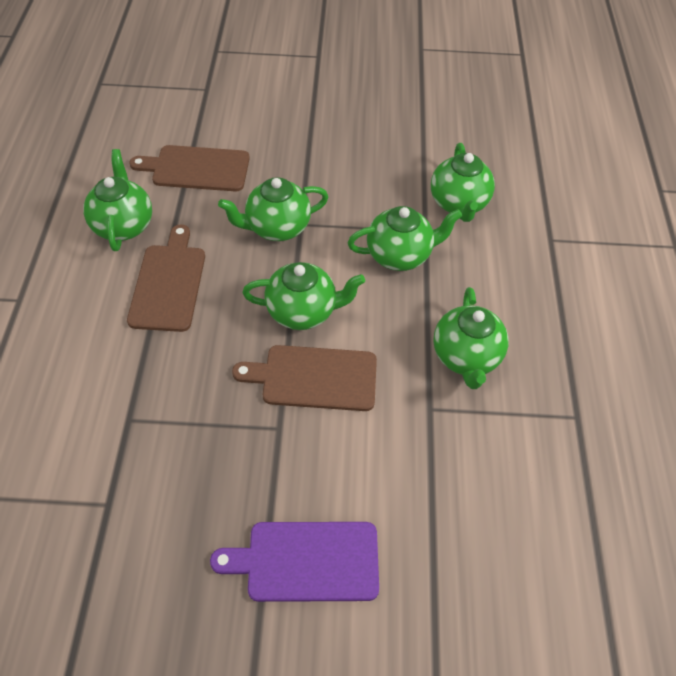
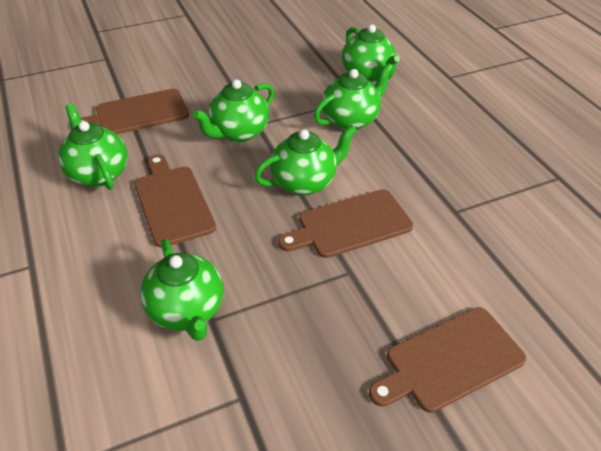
camera: 25 degrees left, 10 degrees down
(306, 561) = (450, 360): purple cutting board -> brown cutting board
(466, 357) = (452, 168): green teapot -> green teapot (187, 311)

